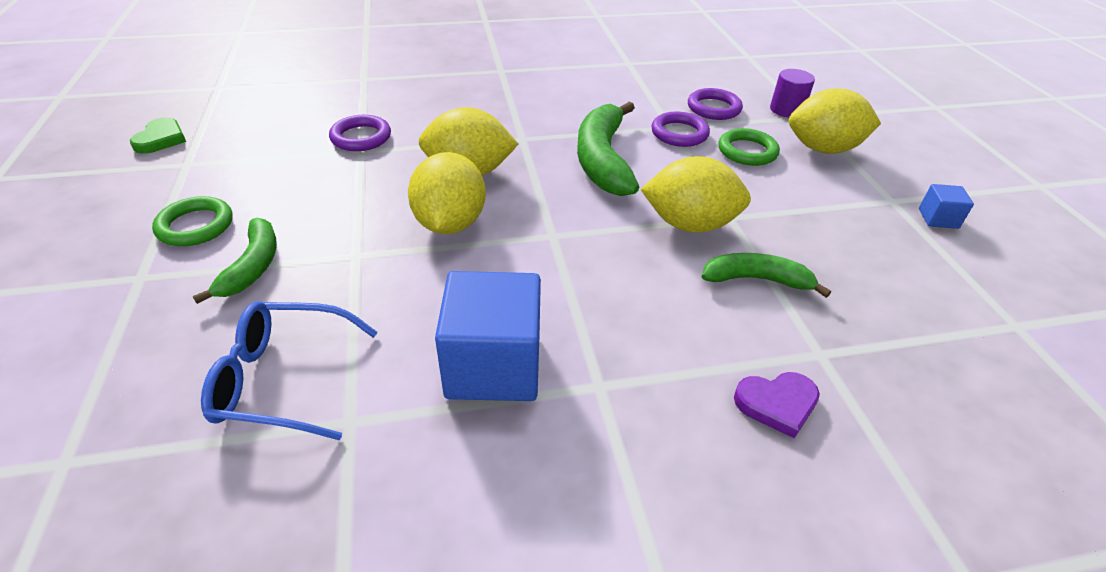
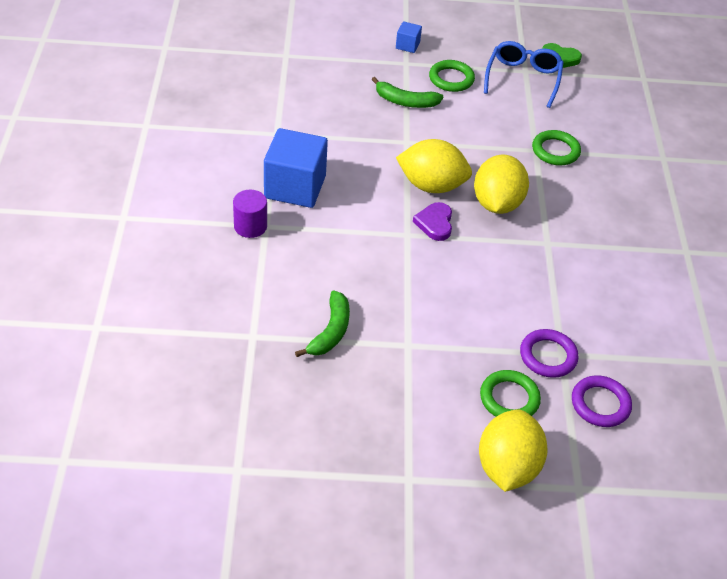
camera: 100 degrees right, 5 degrees up
(284, 379) = (311, 113): blue glasses -> blue glasses (523, 79)
(361, 137) = (555, 151): purple ring -> green ring
(602, 159) = (506, 287): green banana -> none
(689, 224) = (403, 315): yellow lemon -> none
(777, 404) = (224, 297): purple heart -> purple heart (435, 223)
(786, 110) = (595, 473): purple cylinder -> purple cylinder (250, 226)
(938, 218) = (374, 501): blue cube -> blue cube (407, 45)

